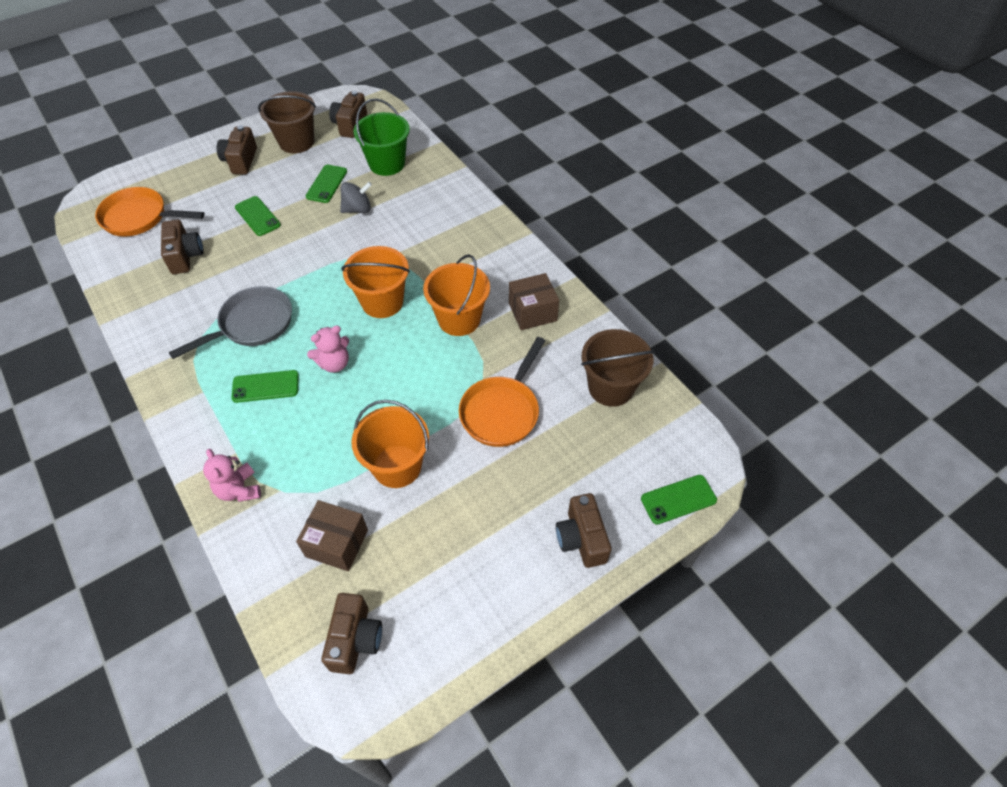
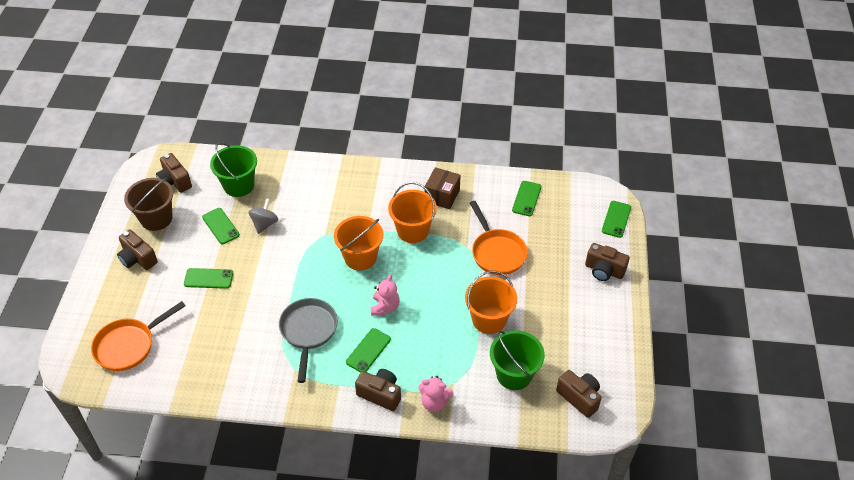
camera: 50 degrees left, 5 degrees down
(185, 256) = (202, 337): brown camera -> brown camera (380, 394)
(337, 543) = (514, 374): brown box -> green bucket
(610, 387) = (526, 198): brown bucket -> green phone

